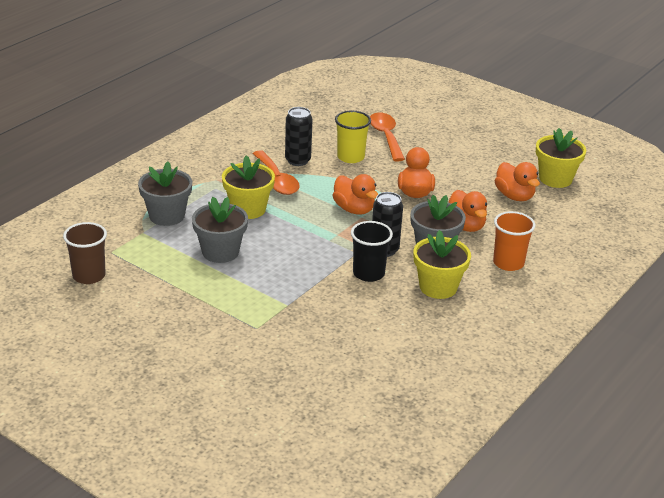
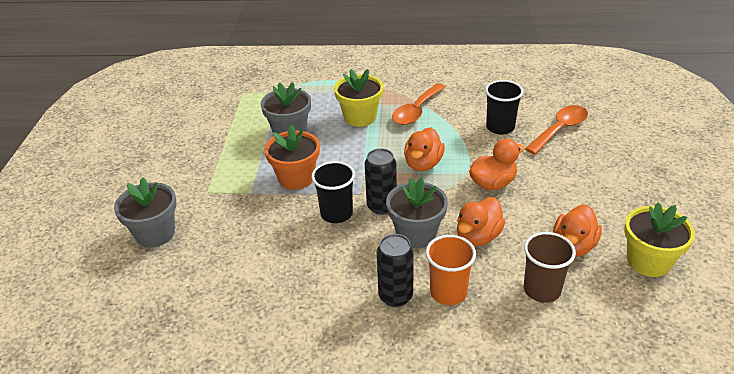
camera: 60 degrees right, 5 degrees up
(89, 276) = (207, 98): brown cup -> brown cup (542, 290)
(167, 216) = (310, 91): grey flower pot -> grey flower pot (155, 233)
(296, 274) = (296, 178): none -> orange flower pot
(298, 160) = (458, 107): black can -> black can (395, 296)
(350, 157) = (500, 127): yellow cup -> black cup
(438, 287) = (358, 263): yellow flower pot -> none

